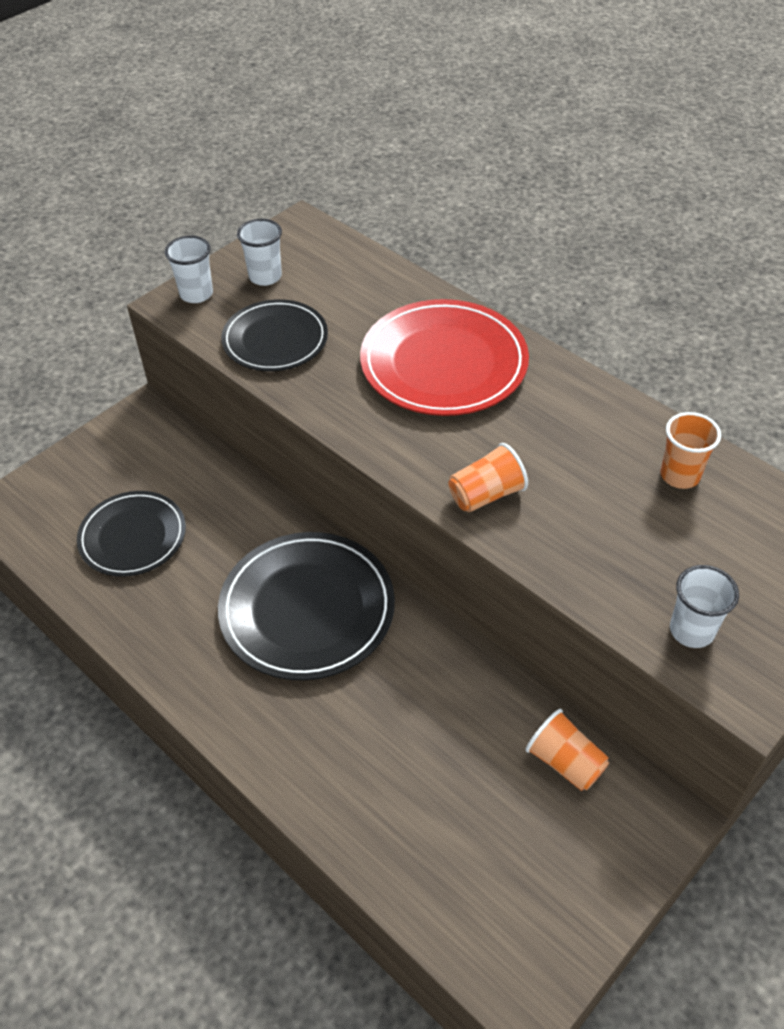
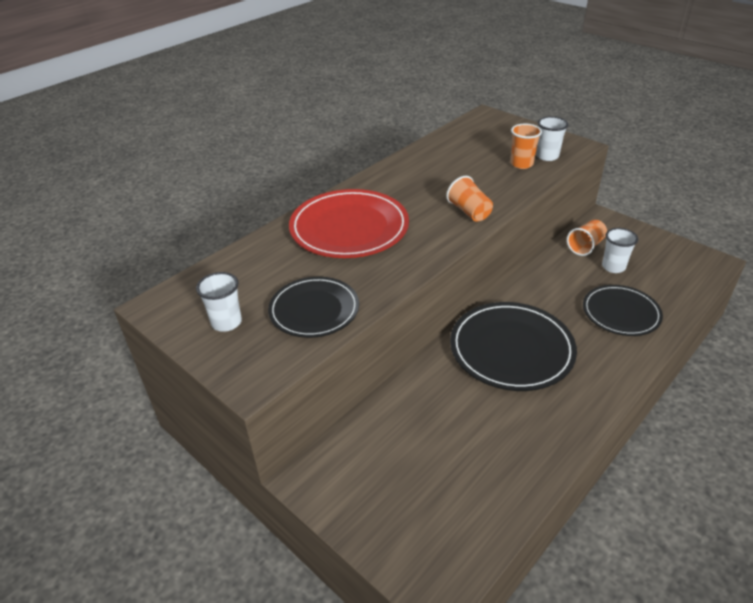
camera: 90 degrees left, 10 degrees down
(133, 536) = (460, 464): black plate -> black plate (621, 313)
(196, 294) = (240, 366): white cup -> white cup (613, 267)
(680, 475) = (444, 153): orange cup -> orange cup (521, 164)

